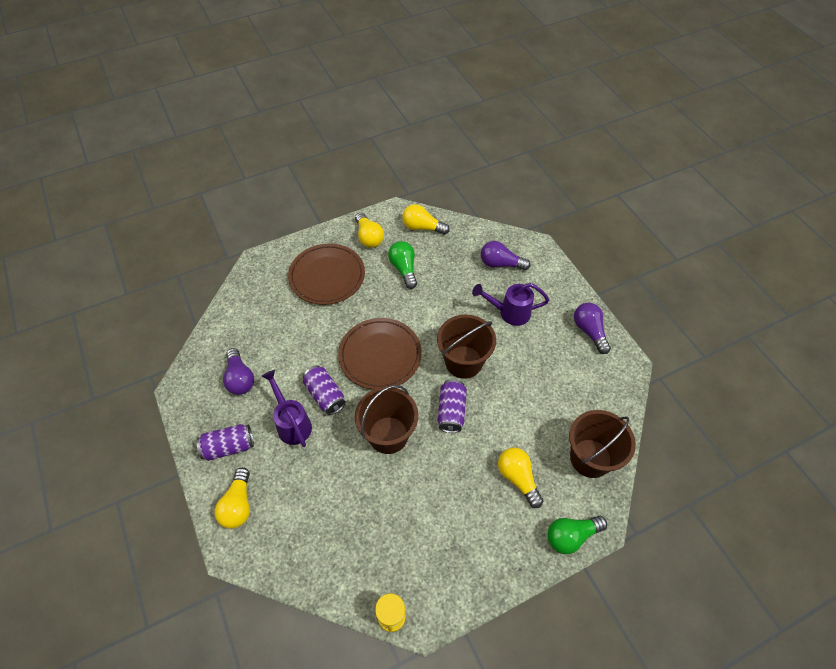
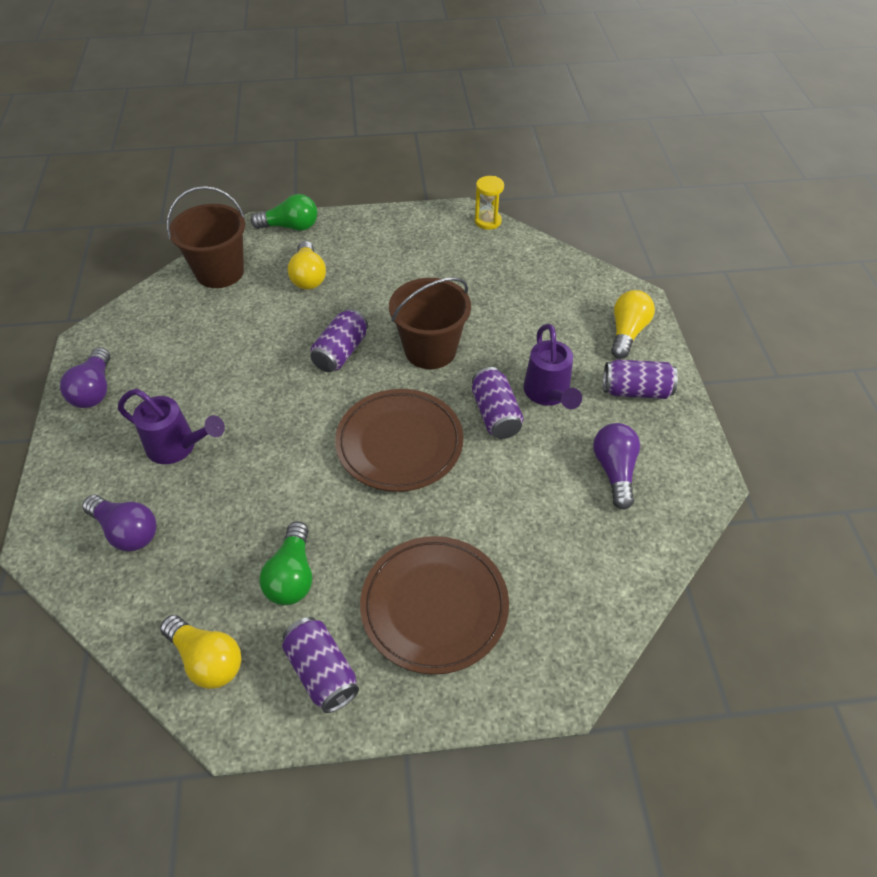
camera: 160 degrees left, 5 degrees down
(369, 237) = (322, 672): yellow light bulb -> purple can
(463, 362) = (289, 402): brown bucket -> none

